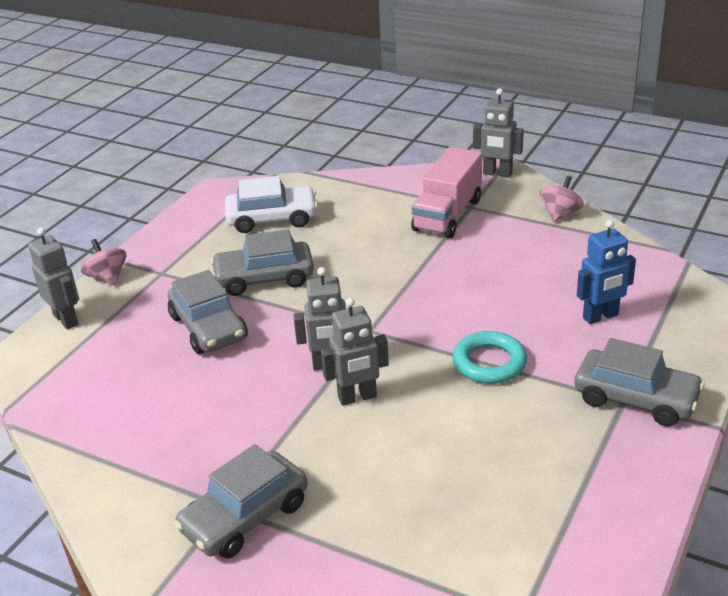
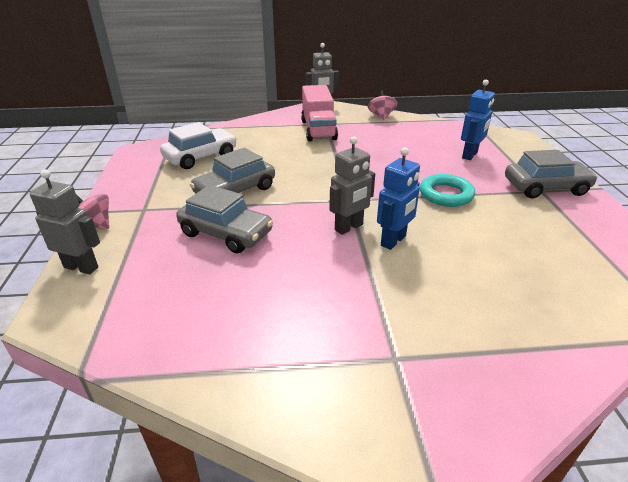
camera: 35 degrees left, 0 degrees up
(245, 517) = (421, 360): grey car -> none
(357, 397) = (393, 241): grey robot -> blue robot

